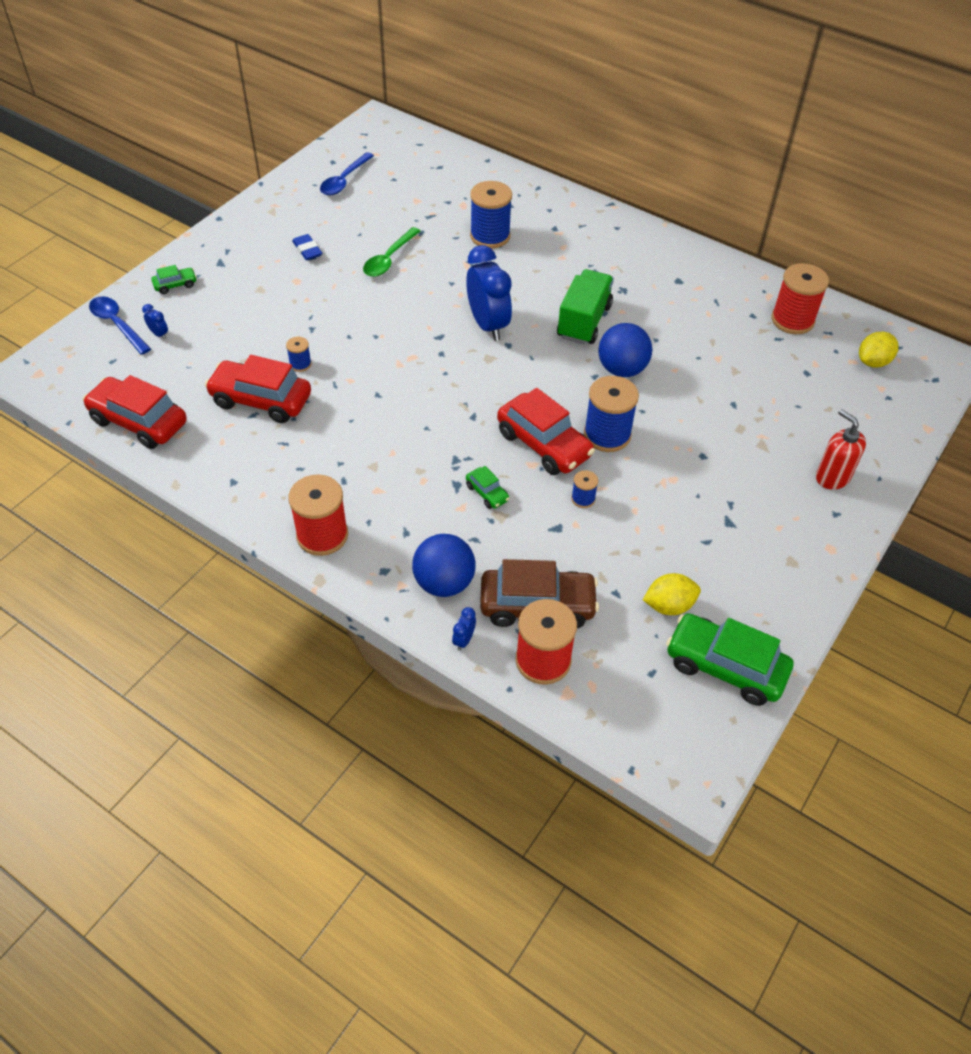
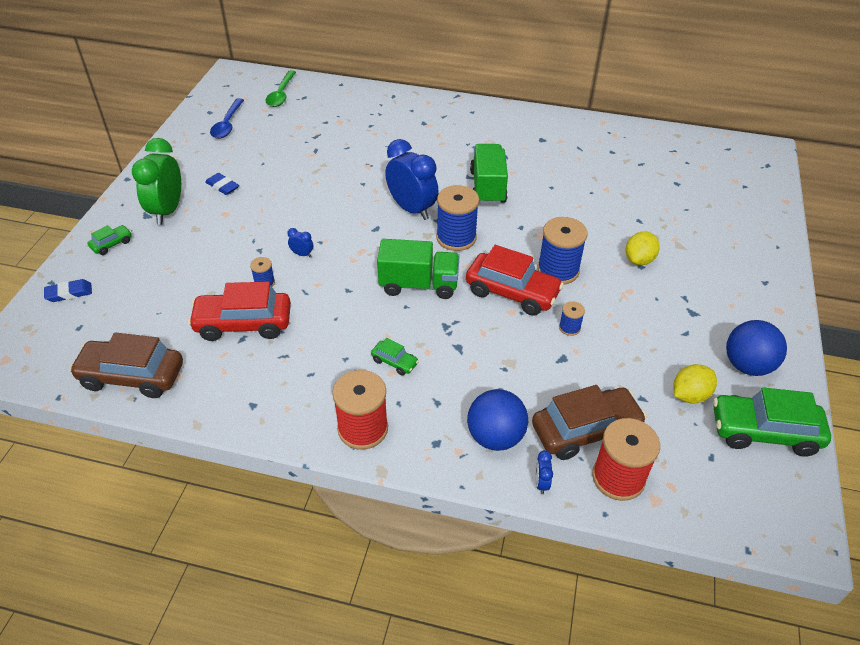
camera: 20 degrees left, 5 degrees down
(117, 324) = (69, 293): blue spoon -> blue eraser
(139, 422) = (132, 376): red car -> brown car
(159, 334) = (116, 291): blue clock -> blue clock (302, 254)
(242, 263) = (167, 211): none -> green clock
(389, 259) = (299, 177): green spoon -> green spoon (281, 94)
(451, 409) = (419, 285): none -> green truck
(487, 493) = (488, 346): green car -> green car (394, 362)
(490, 236) = (375, 140): blue spool -> blue spool (456, 238)
(622, 369) = (539, 216): blue ball -> blue ball (747, 365)
(792, 320) = (642, 148): red spool -> none
(832, 477) = (744, 255): red soap dispenser -> none
(873, 362) = (718, 163): yellow lemon -> yellow lemon (639, 260)

